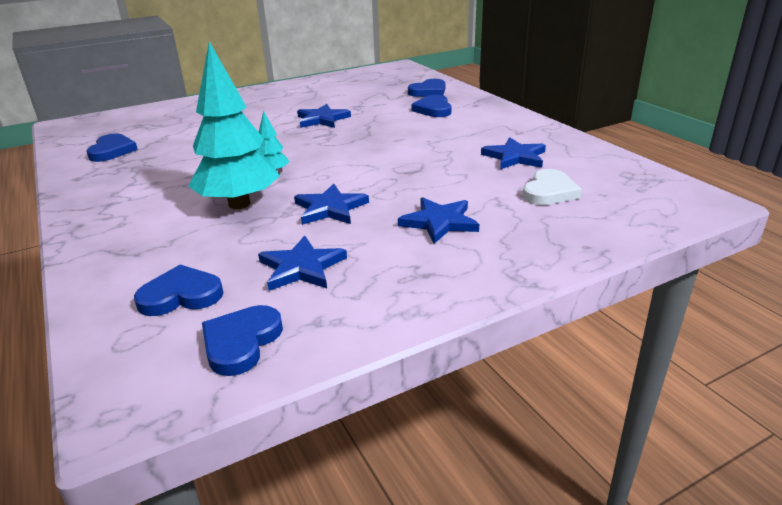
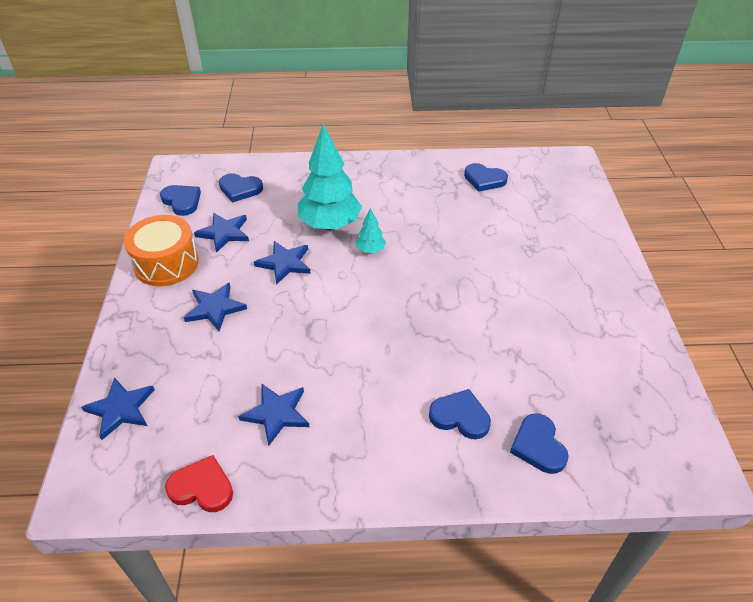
camera: 115 degrees right, 15 degrees up
(181, 295) = (240, 189): blue heart -> blue heart turned 90 degrees clockwise
(322, 119) = (485, 312): blue star -> blue star (120, 409)
(401, 287) = (166, 263): none -> orange drum
(549, 192) = (195, 395): white heart -> none
(612, 161) = (202, 487): none -> red heart

